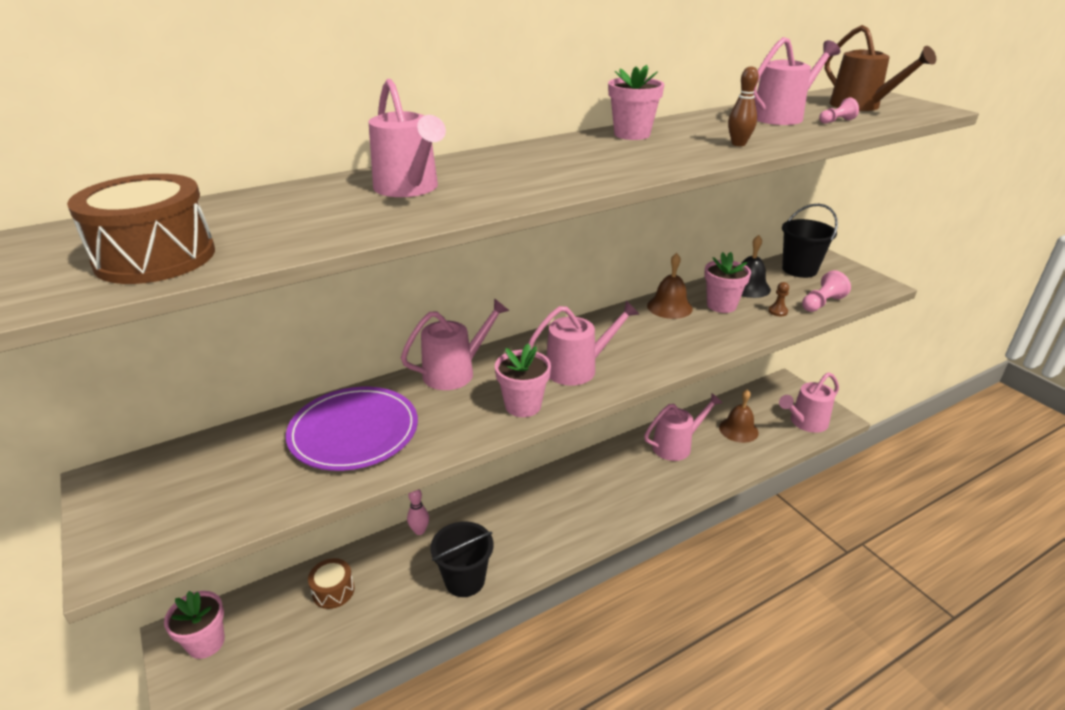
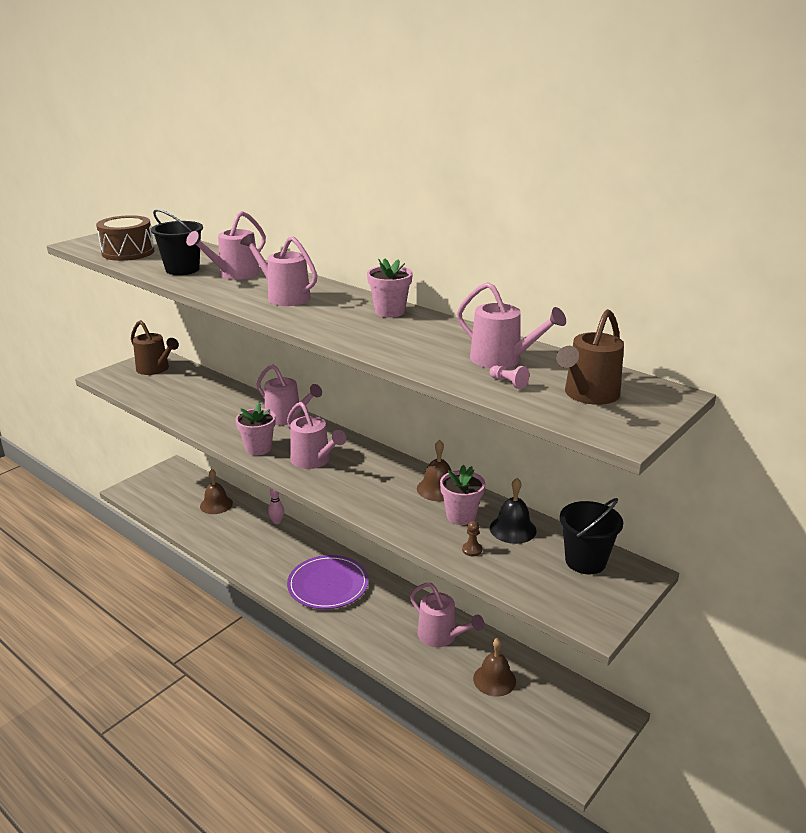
camera: 70 degrees right, 5 degrees down
(160, 485) = (155, 369): none -> brown watering can
(206, 643) = (171, 476): pink flower pot -> none
(333, 591) = (216, 504): brown drum -> brown bell
(354, 431) = (212, 402): purple plate -> purple plate (328, 585)
(464, 580) = (240, 552): black bucket -> black bucket (182, 269)
(738, 144) = (392, 347): brown bowling pin -> none
(805, 423) = (543, 737): pink watering can -> pink watering can (284, 296)
(821, 303) = (511, 578): pink pawn -> none

